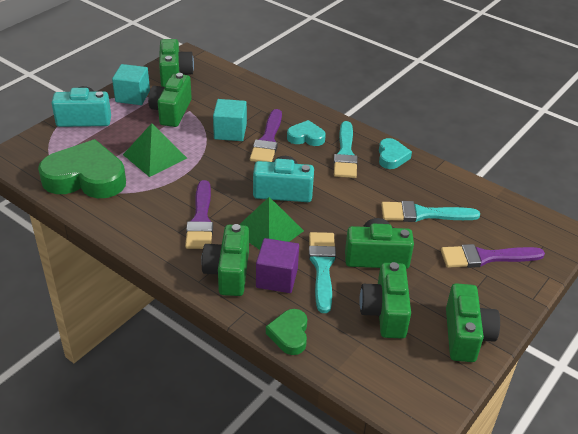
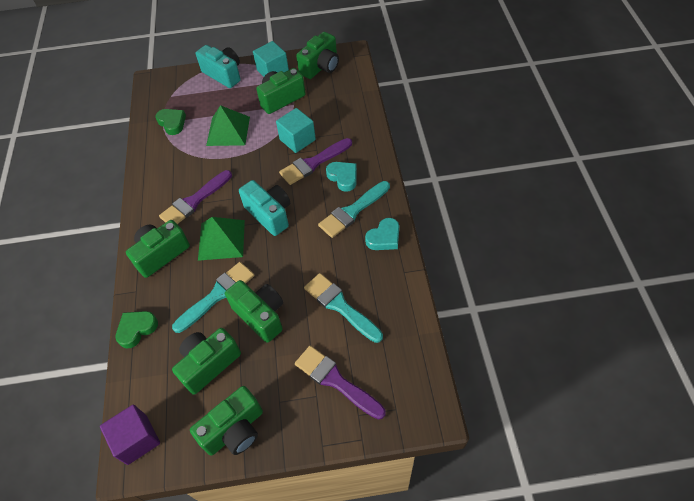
camera: 50 degrees right, 15 degrees up
(86, 178) = (172, 123): green heart -> green heart, size x0.49
(277, 278) = (181, 281): purple cube -> purple cube (137, 439)

